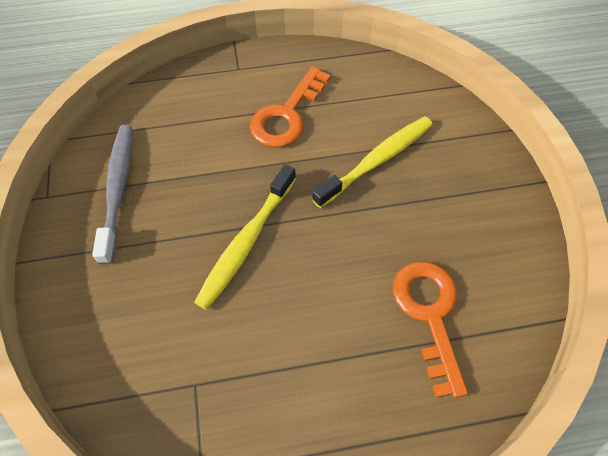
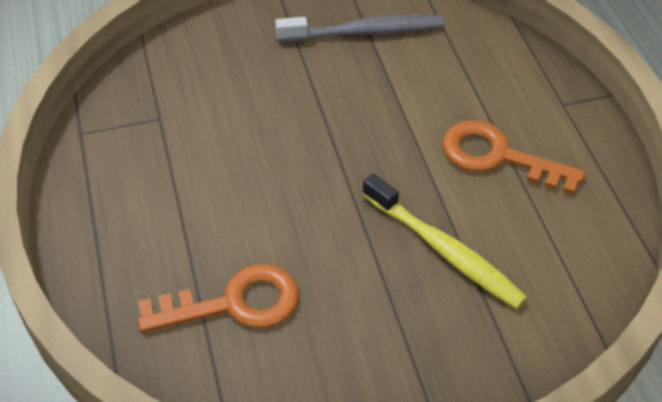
camera: 85 degrees right, 10 degrees down
(246, 242) = (312, 137): yellow toothbrush -> none

